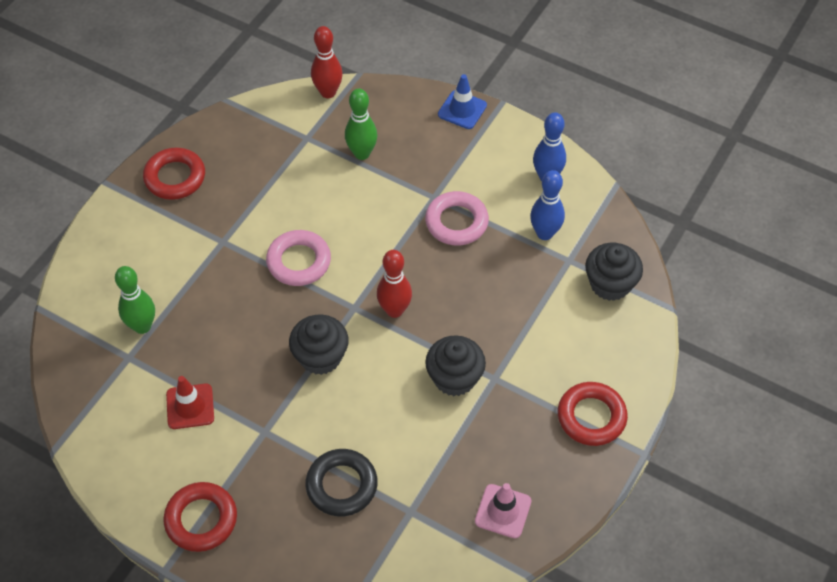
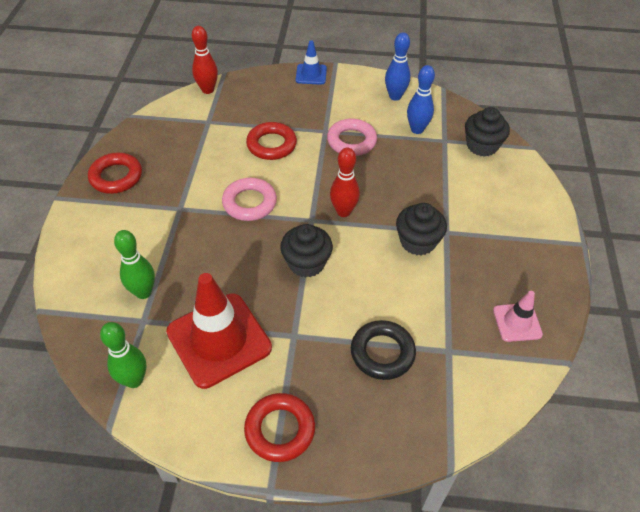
camera: 25 degrees left, 5 degrees down
(190, 406) = (219, 340): red traffic cone -> red traffic cone, size x1.98
(362, 153) = (255, 119): green bowling pin -> green bowling pin (134, 380)
(591, 417) = (531, 233): red ring -> red ring (271, 145)

